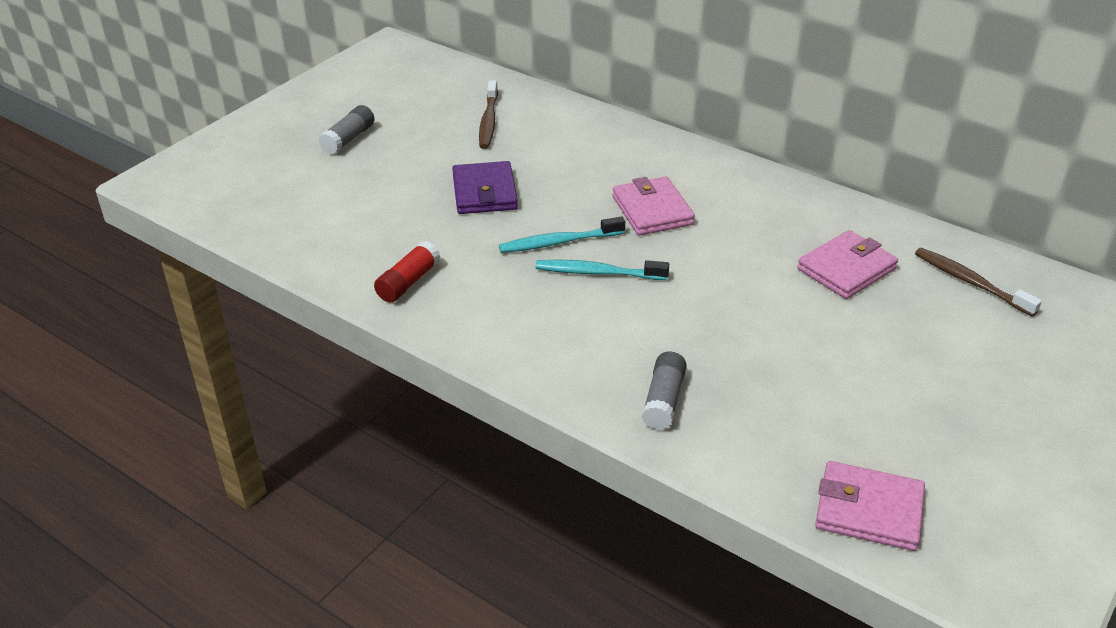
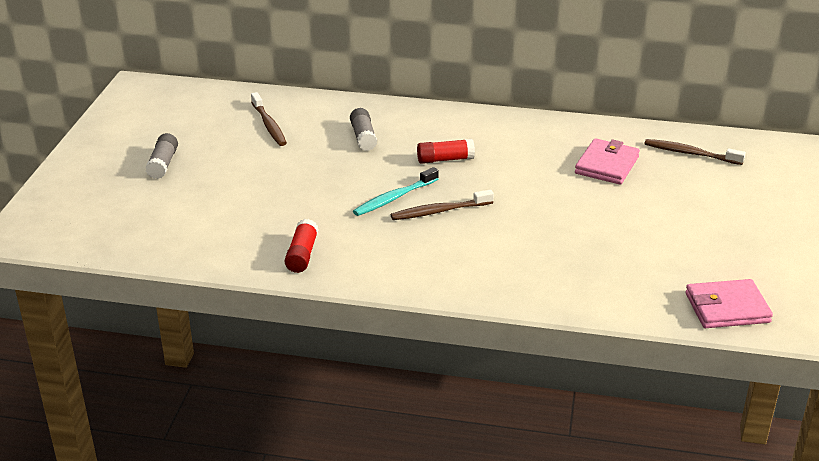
camera: 25 degrees left, 5 degrees down
(485, 192) = (309, 177): purple wallet -> none
(598, 273) = (439, 211): turquoise toothbrush -> brown toothbrush
(652, 210) = (445, 159): pink wallet -> red glue stick
(663, 400) = (550, 281): grey glue stick -> grey glue stick (363, 137)

